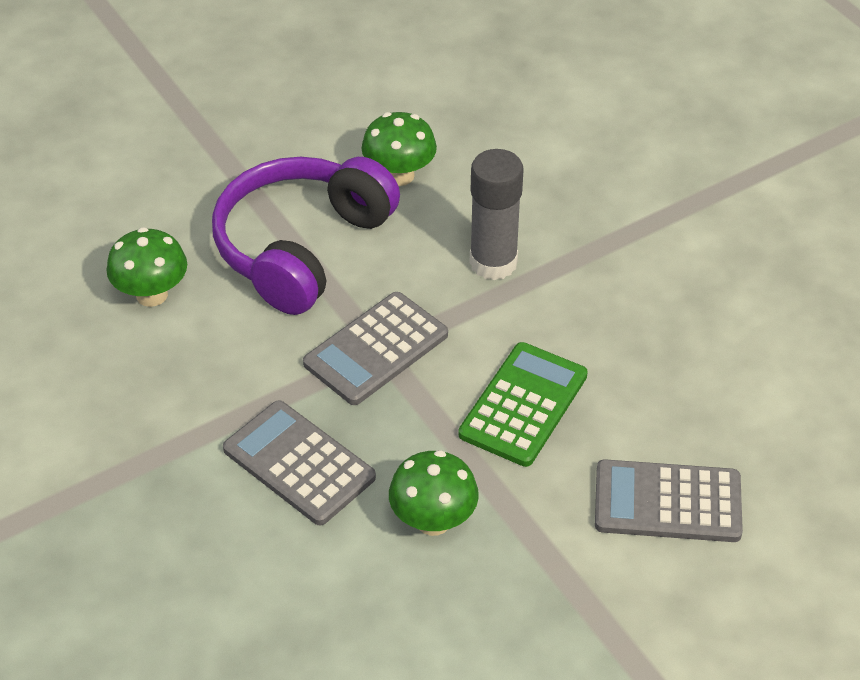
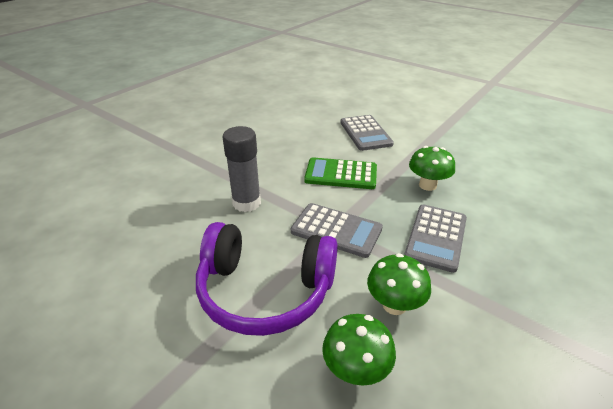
camera: 110 degrees left, 10 degrees down
(399, 175) = (176, 260): green mushroom -> green mushroom (394, 305)

